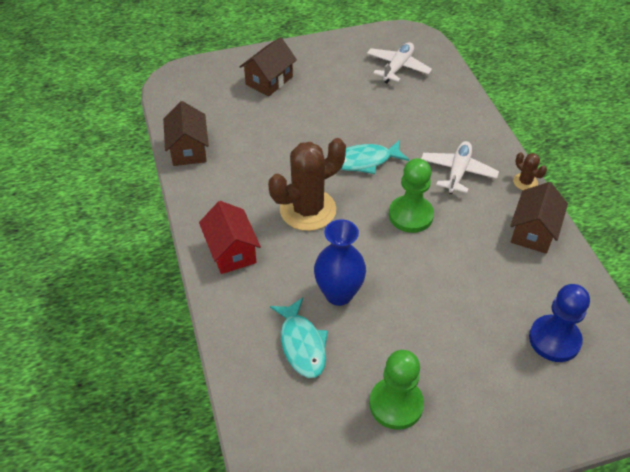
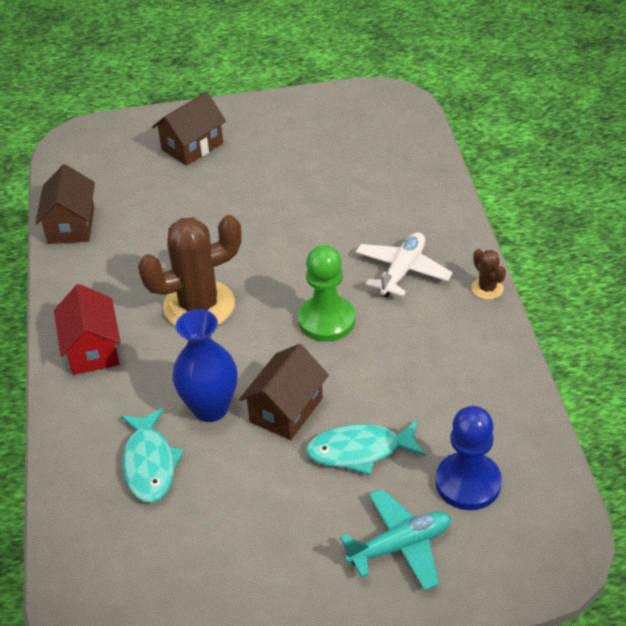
camera: 10 degrees right, 5 degrees down
(365, 161) = (286, 251): turquoise fish -> turquoise fish (360, 451)
(396, 404) = (245, 542): green pawn -> none
(398, 67) = (361, 137): white plane -> none
(517, 396) = (400, 546): none -> turquoise plane
(533, 232) = (479, 350): brown house -> brown house (286, 410)

